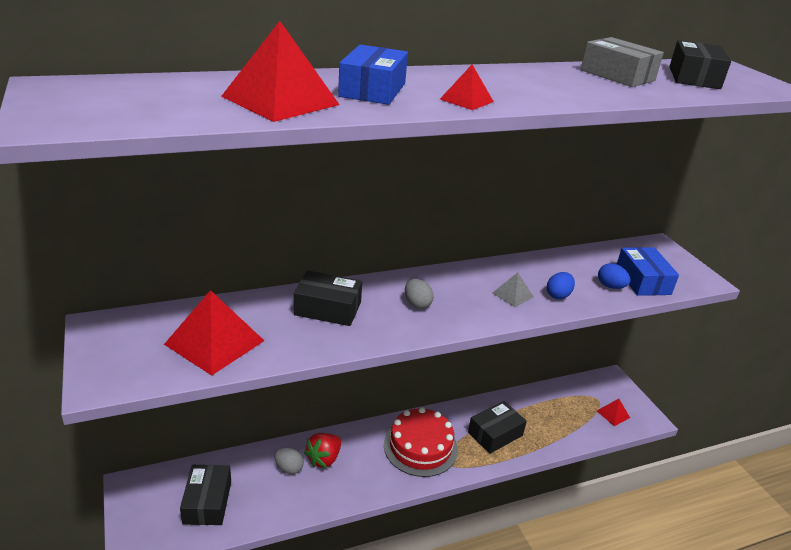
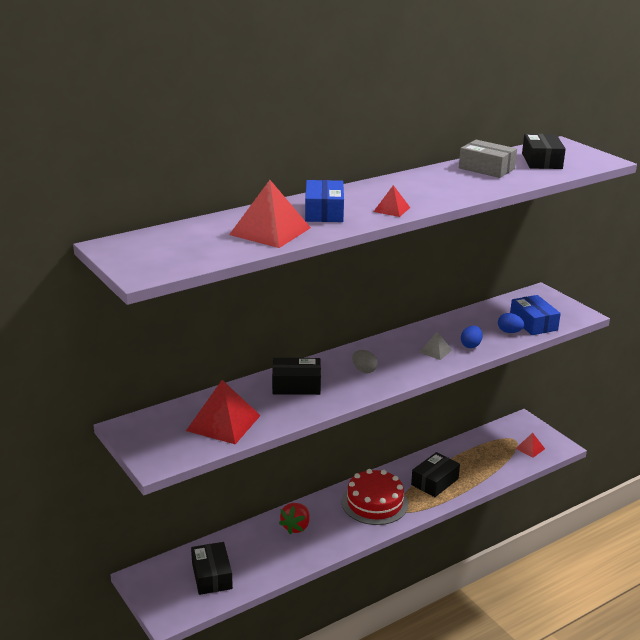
camera: 10 degrees left, 5 degrees down
(289, 468) = (269, 539): grey egg -> none

